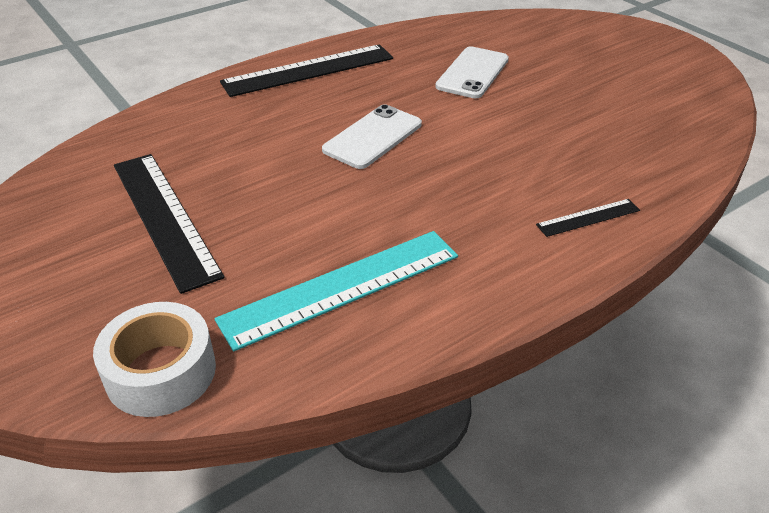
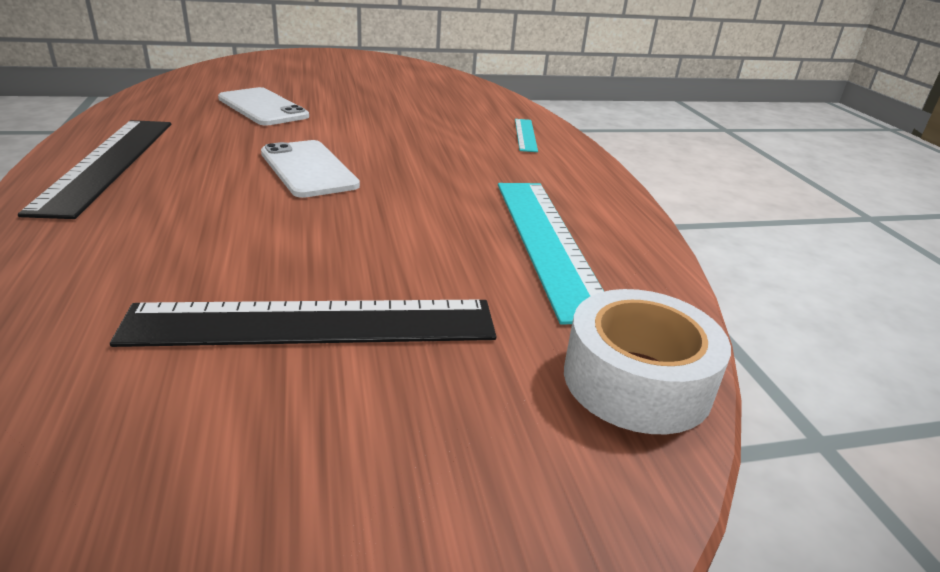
camera: 70 degrees left, 10 degrees down
(588, 217) = (525, 135): black ruler -> turquoise ruler

